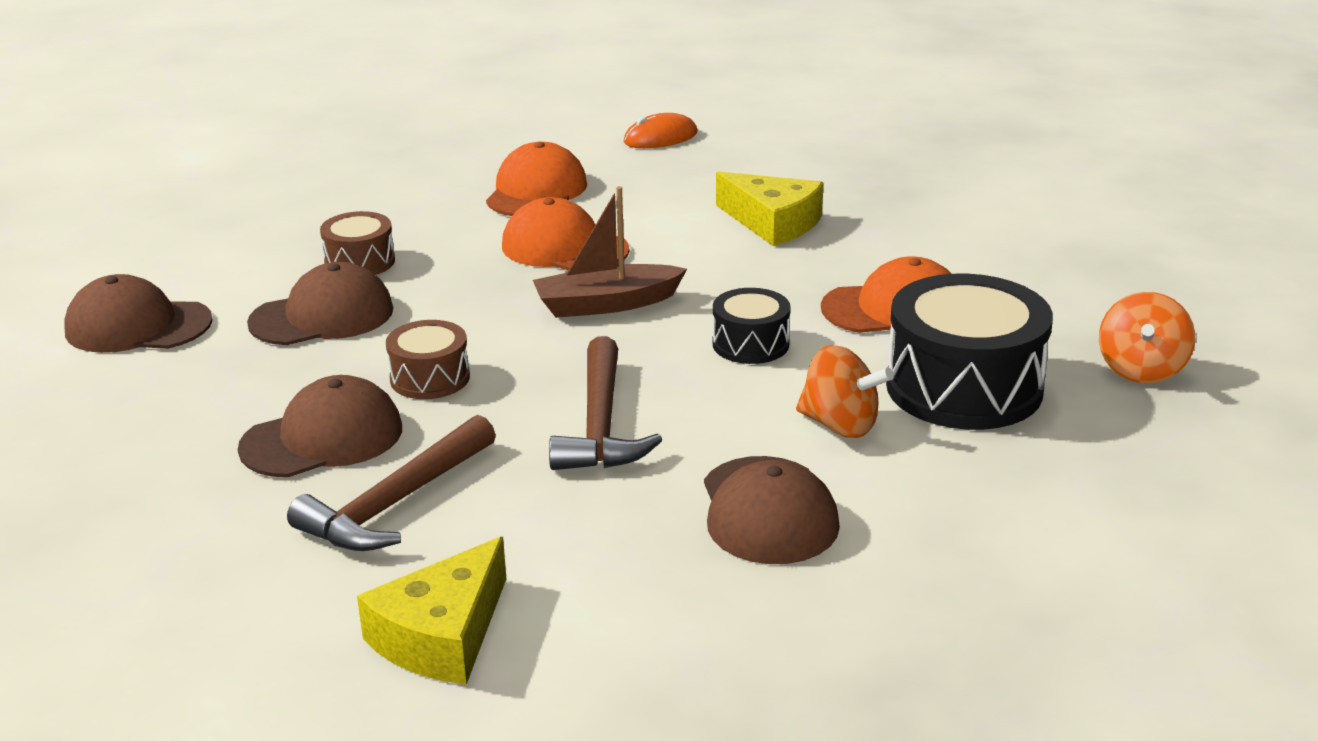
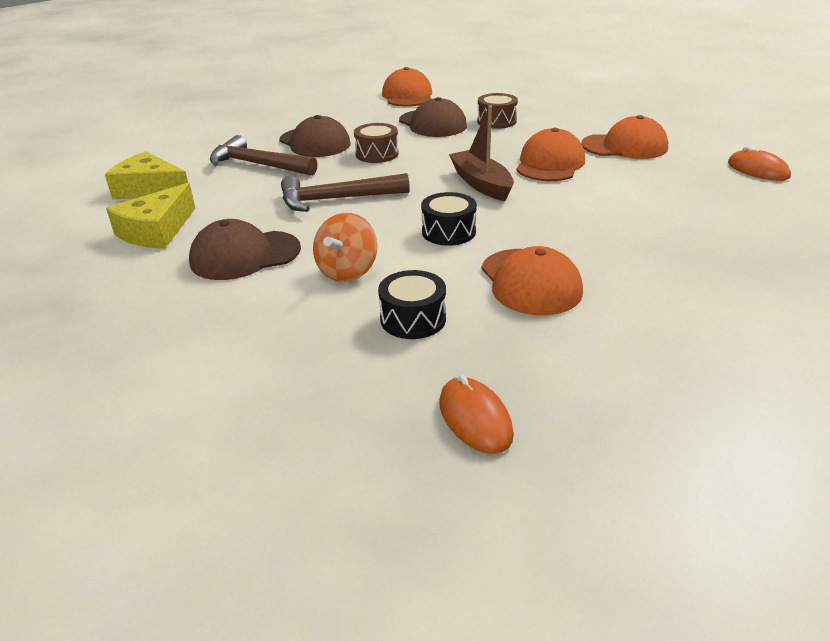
camera: 80 degrees right, 5 degrees up
(138, 326) = (407, 96): brown cap -> orange cap
(773, 223) = (646, 223): yellow cheese -> yellow cheese (157, 231)
(964, 388) = (413, 319): black drum -> black drum, size x0.52
(1141, 370) = (475, 418): orange spinning top -> orange mouse

